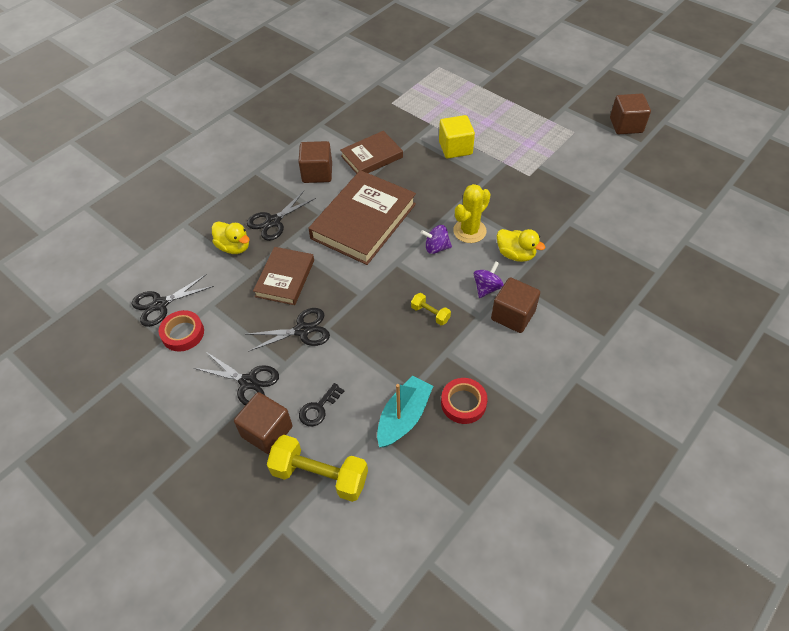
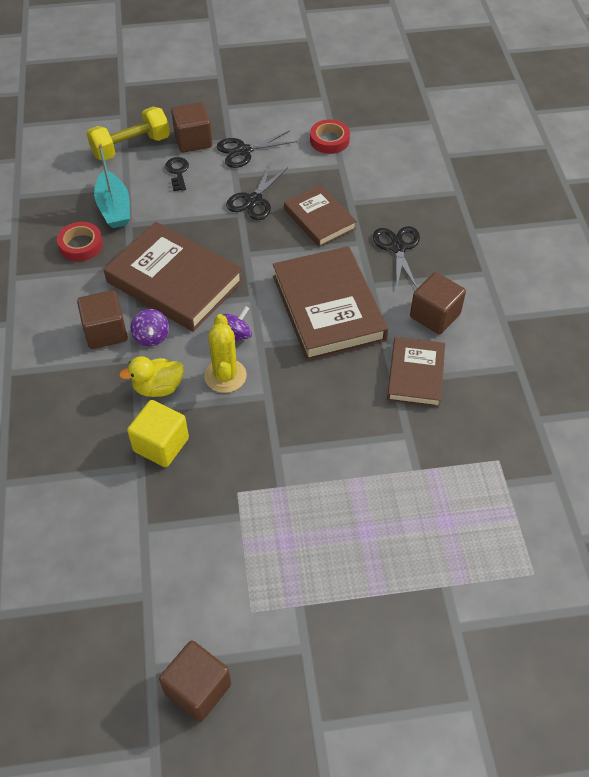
camera: 130 degrees right, 0 degrees up
(160, 304) = (374, 141): black scissors -> none
(234, 247) = (392, 208): yellow duck -> none
(430, 314) = (174, 281): yellow dumbbell -> brown book
(455, 148) = (352, 459): yellow cube -> yellow cube (161, 445)

